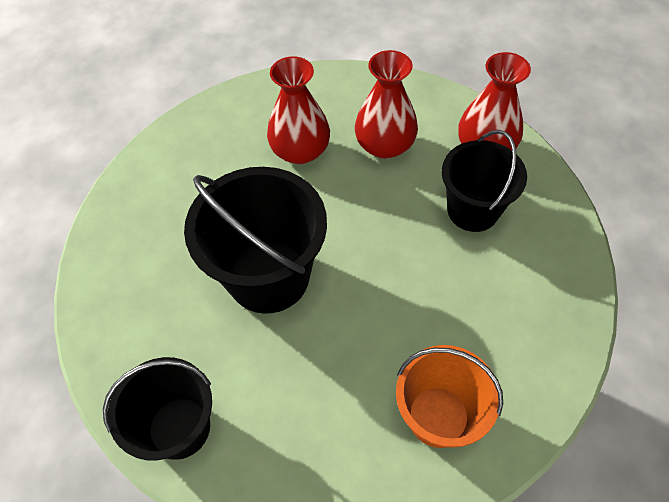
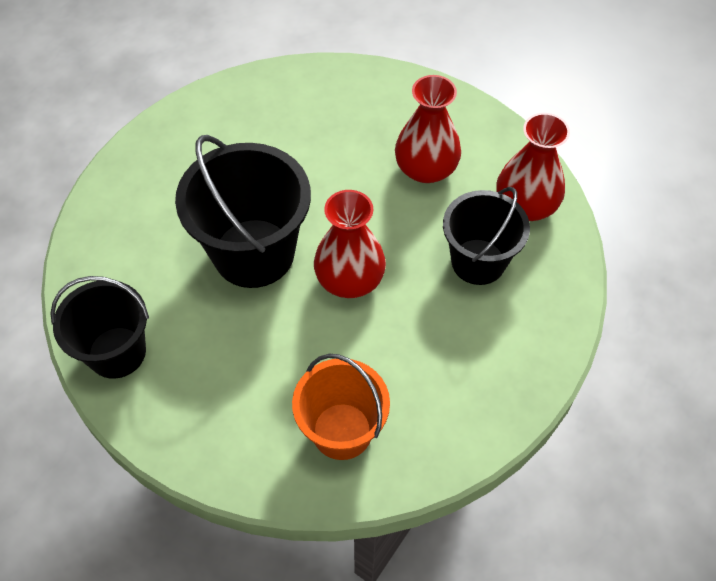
camera: 20 degrees right, 0 degrees up
(300, 151) = (341, 146): red vase -> red vase (349, 279)

